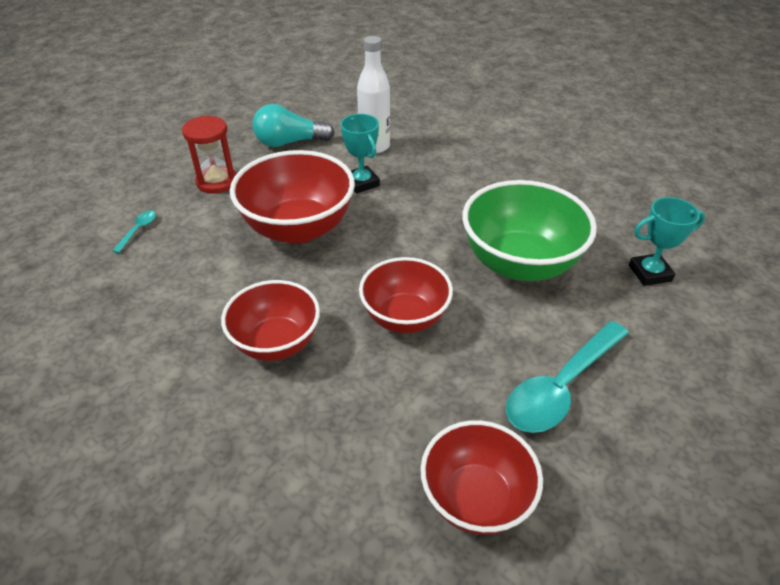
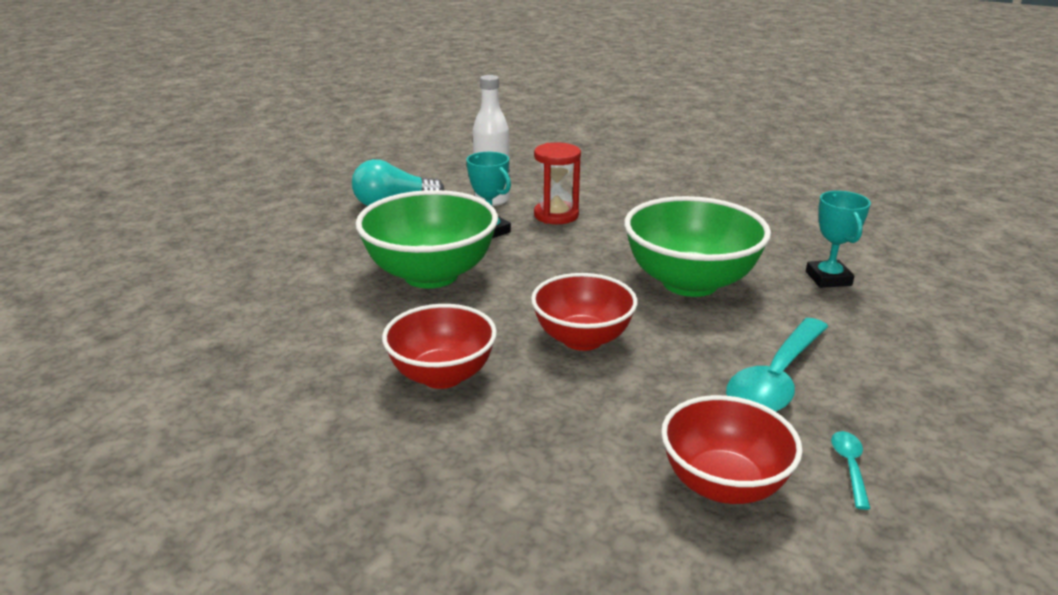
camera: 10 degrees left, 15 degrees down
(138, 230) = (237, 292): turquoise spoon -> turquoise spoon (849, 466)
(217, 182) = (319, 243): red hourglass -> red hourglass (556, 215)
(298, 228) = (431, 275): red bowl -> green bowl
(650, 273) = (828, 278): turquoise trophy -> turquoise trophy turned 75 degrees counterclockwise

